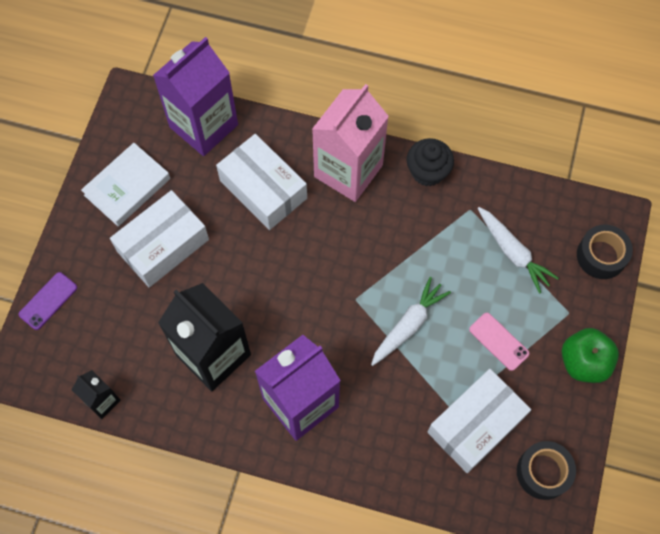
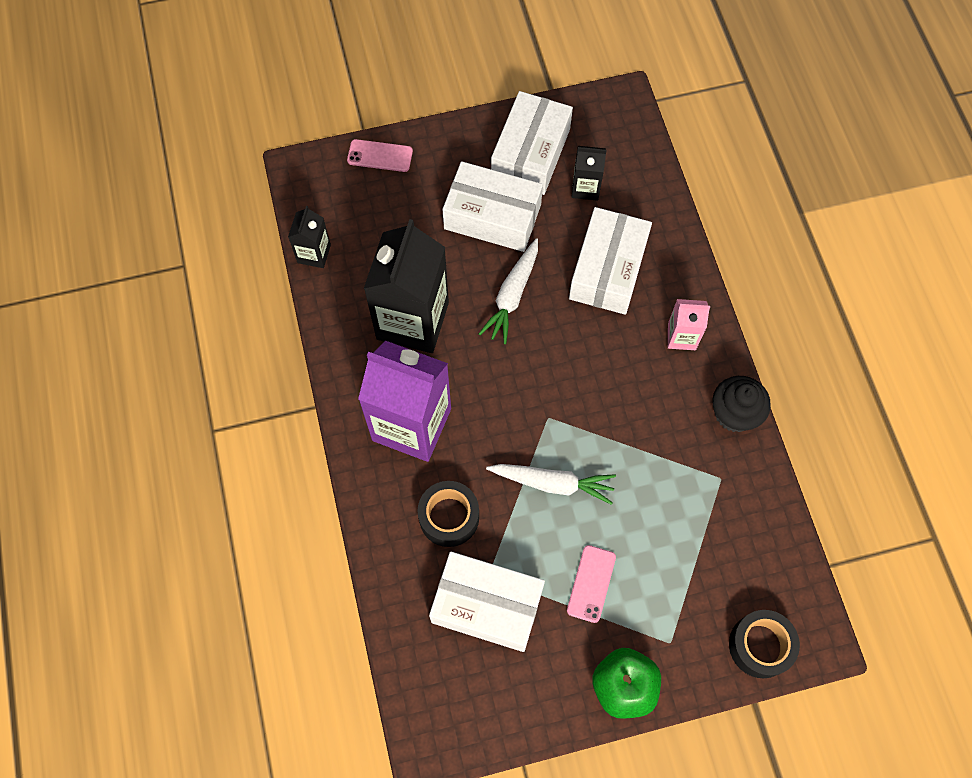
camera: 60 degrees right, 0 degrees up
(48, 301) = (380, 156): purple phone -> pink phone
(127, 187) = (530, 153): white book -> white box
(184, 165) = (585, 188): none -> black carton
(203, 126) = (638, 181): purple carton -> none
(348, 171) = (681, 336): pink carton -> pink carton, size x0.48
(513, 252) = (701, 548): white carrot -> white carrot (512, 295)
(543, 472) = (476, 702): black tape -> black tape (449, 517)

